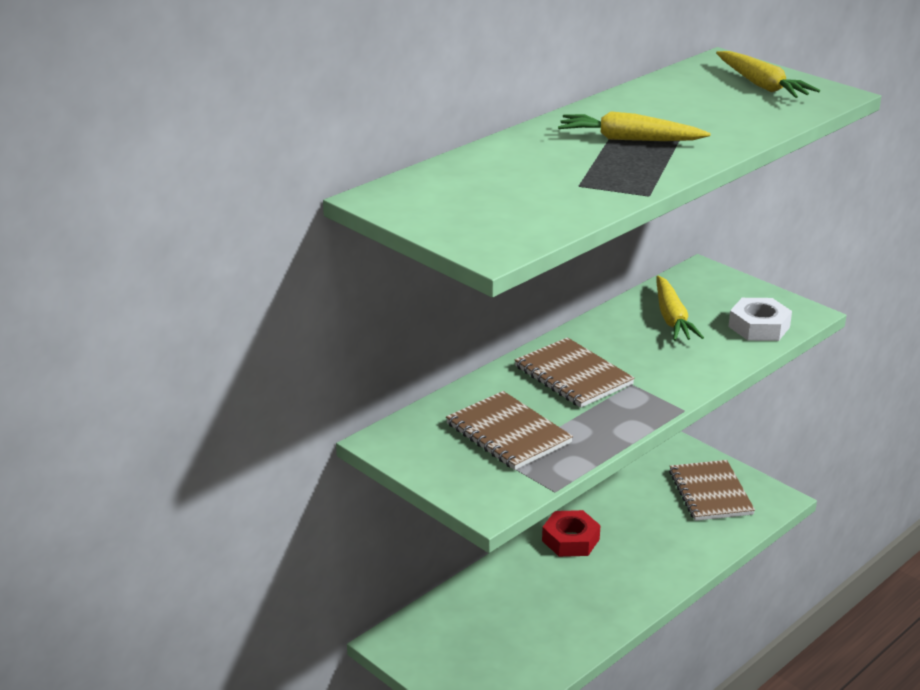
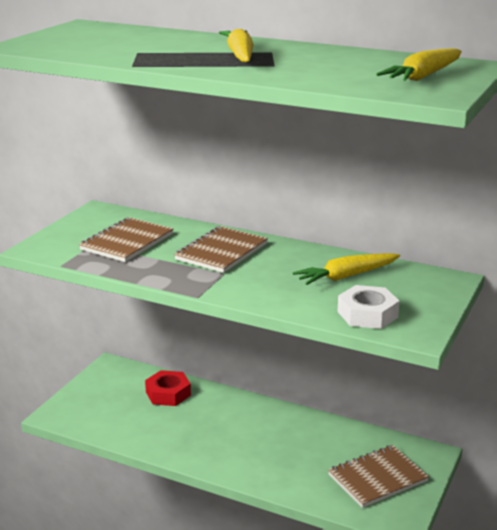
camera: 70 degrees right, 5 degrees down
(570, 540) = (261, 416): red nut -> red nut (168, 393)

